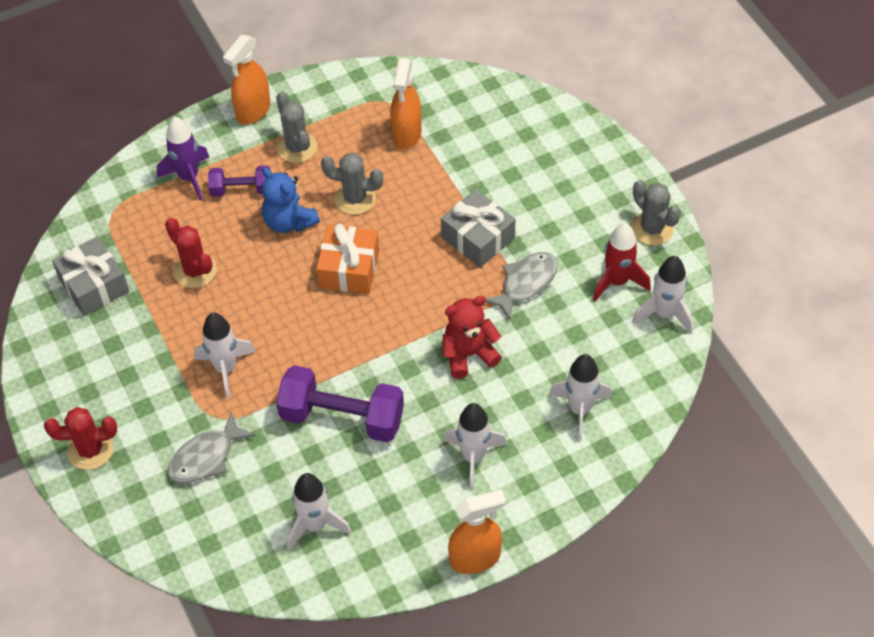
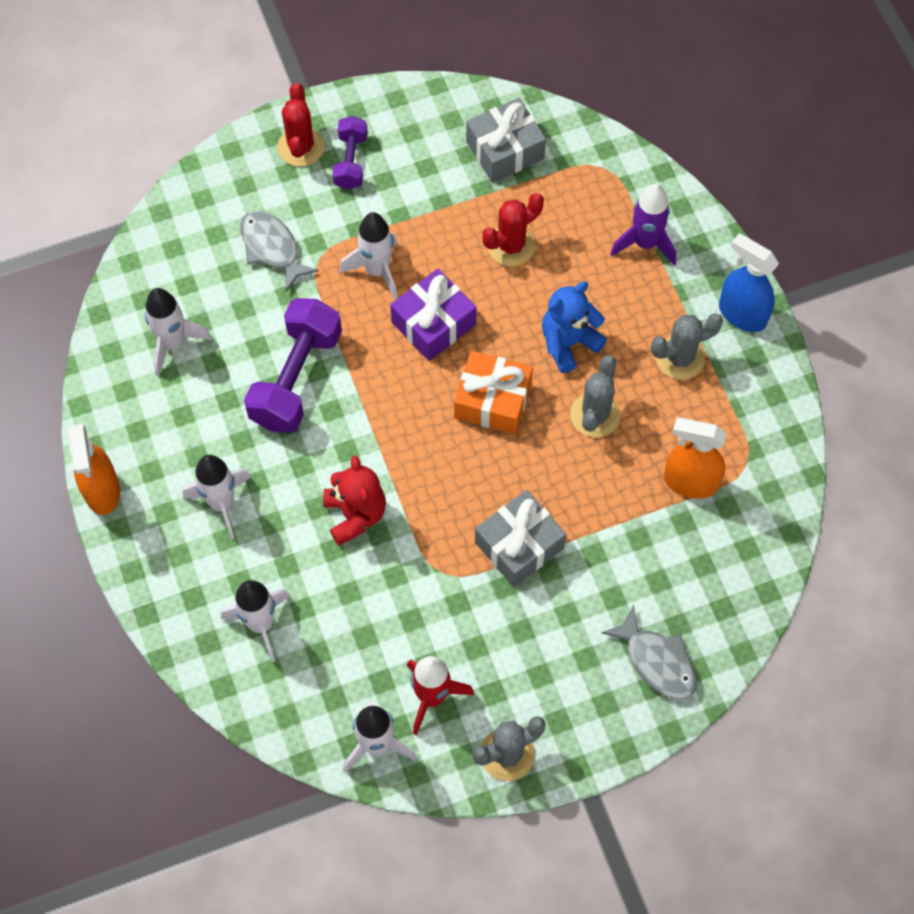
camera: 95 degrees right, 10 degrees up
(241, 190) = (621, 296): purple dumbbell -> purple dumbbell (351, 161)
(253, 111) = (741, 314): orange spray bottle -> blue spray bottle
(277, 319) = (433, 323): none -> purple gift
(526, 283) = (444, 590): grey fish -> grey fish (657, 661)

